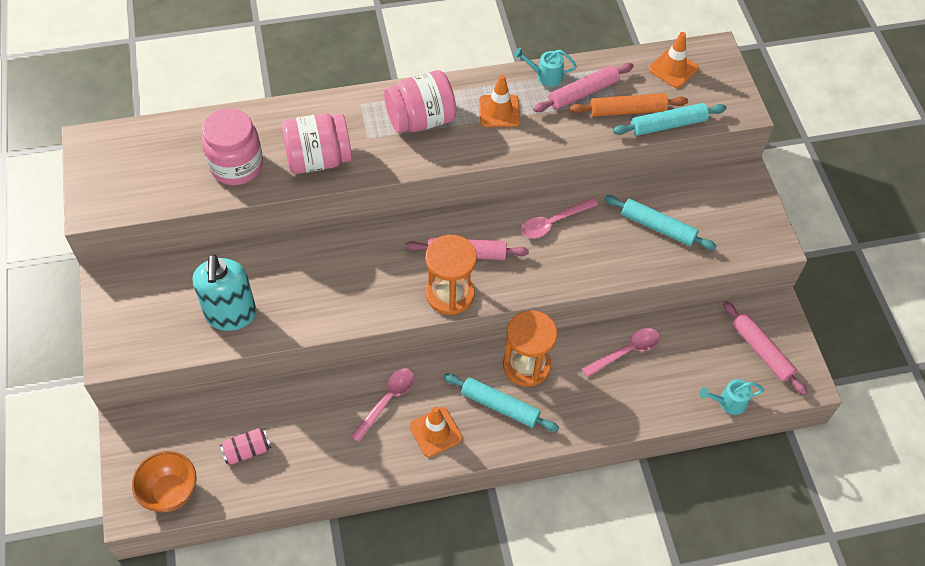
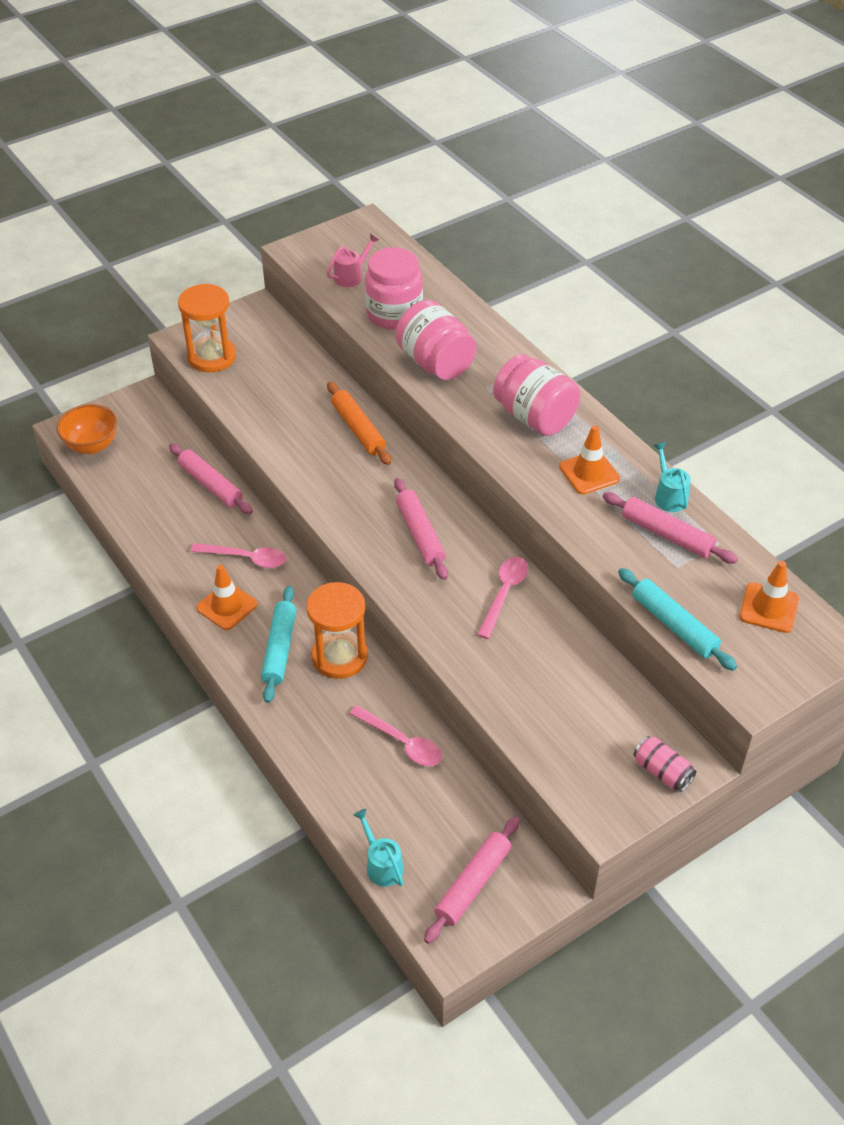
camera: 70 degrees right, 10 degrees down
(161, 178) = (352, 276): none -> pink watering can
(231, 315) = (258, 394): turquoise soap dispenser -> none
(247, 451) = (151, 479): pink can -> pink can (662, 772)
(282, 403) = (210, 485): none -> pink rolling pin
(450, 294) = (362, 537): orange hourglass -> orange hourglass (211, 357)
(553, 222) = (504, 594): pink spoon -> pink spoon turned 75 degrees clockwise
(627, 110) = (669, 581): orange rolling pin -> orange rolling pin (358, 429)
(658, 227) = (556, 692): turquoise rolling pin -> none

